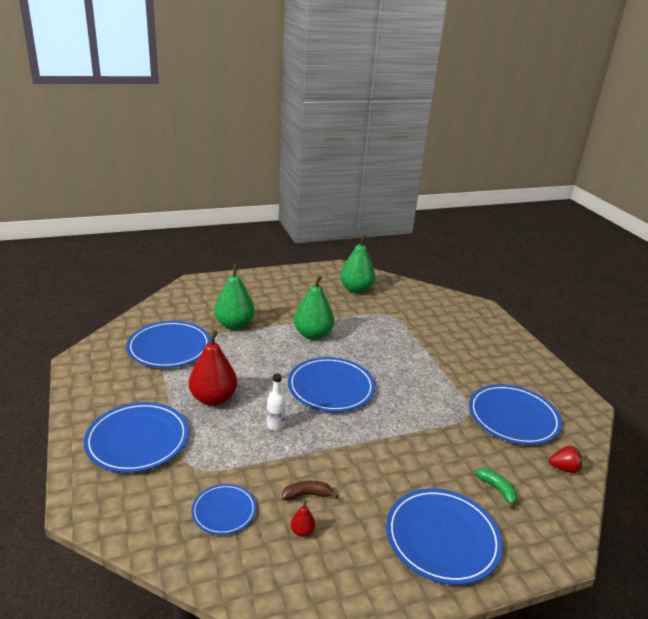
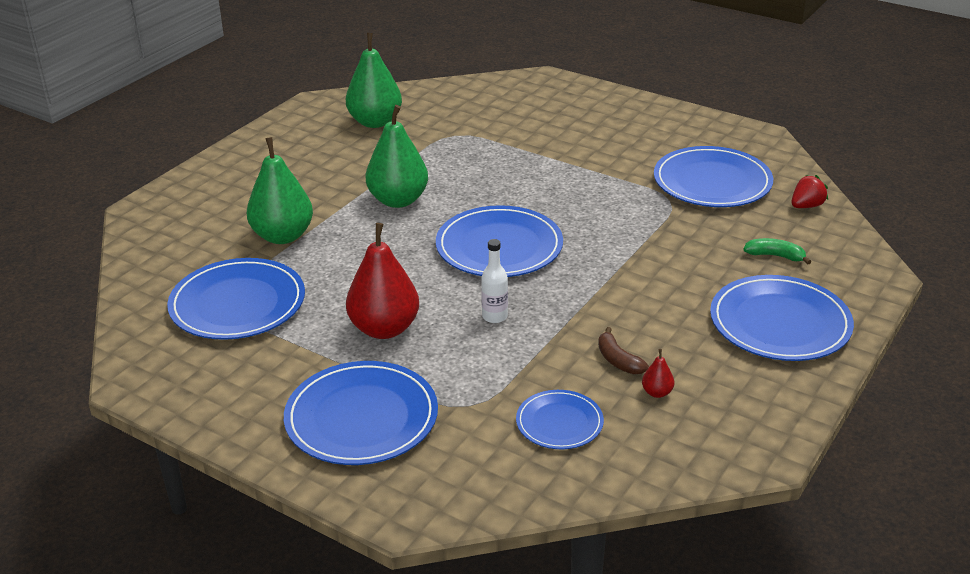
camera: 35 degrees left, 5 degrees up
(307, 495) = (618, 360): brown banana -> brown banana turned 75 degrees counterclockwise

